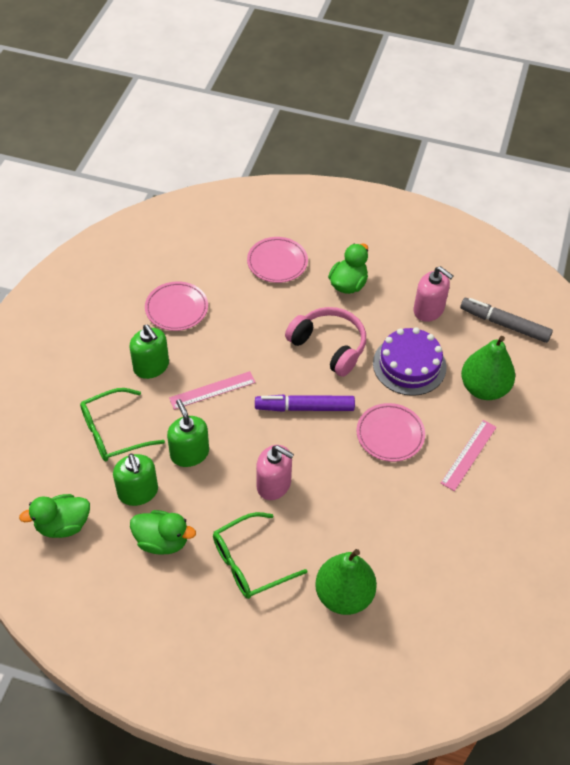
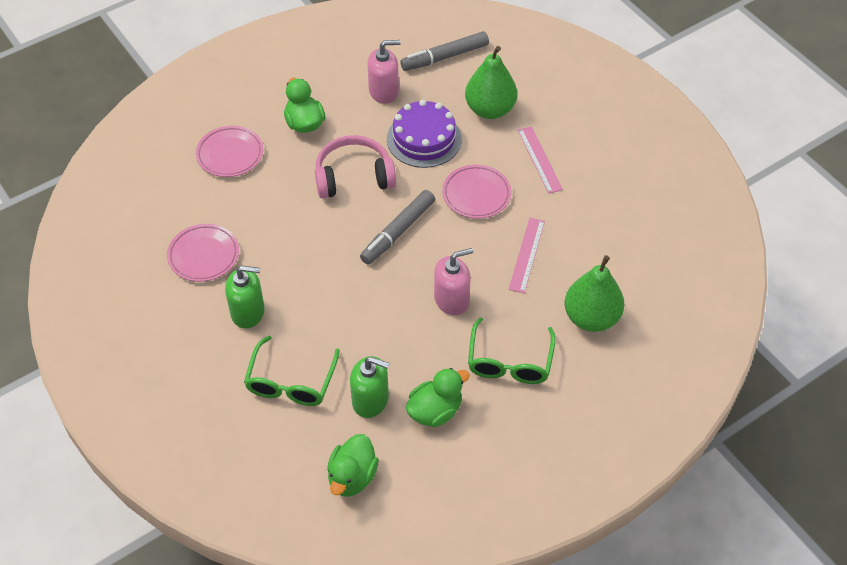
camera: 50 degrees left, 0 degrees up
(189, 453) = (366, 339): green soap dispenser -> none
(212, 390) = (318, 283): pink ruler -> pink ruler (527, 255)
(304, 408) = (398, 232): purple marker -> grey marker

